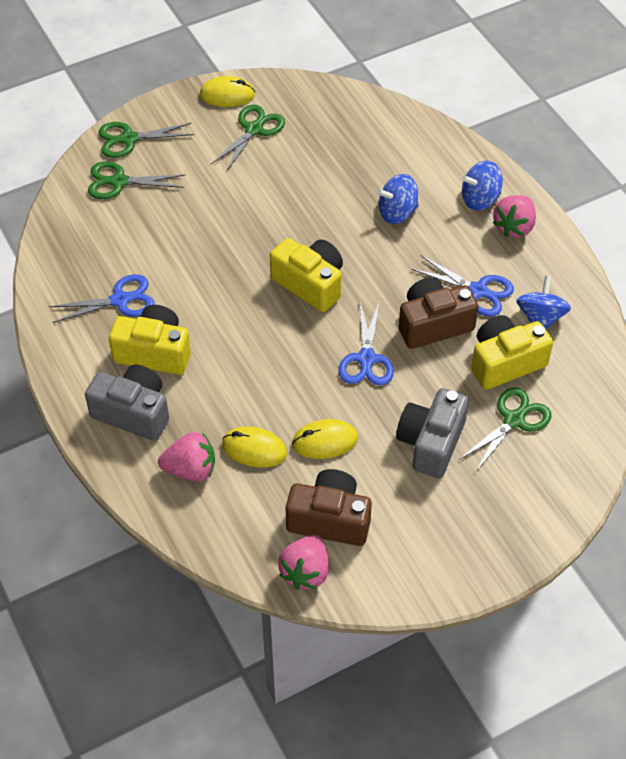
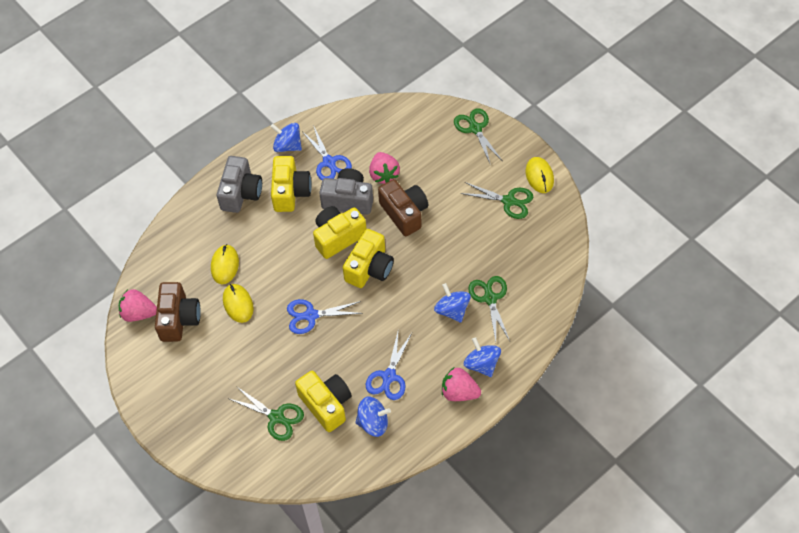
camera: 80 degrees right, 5 degrees up
(71, 344) = (287, 146): none -> blue spinning top
(119, 182) = (433, 134): green scissors -> green scissors (490, 298)
(190, 469) = (203, 234): pink strawberry -> pink strawberry (384, 174)
(250, 310) = (338, 237): none -> yellow camera
(431, 442) = (248, 367): grey camera -> grey camera (348, 200)
(433, 324) = (351, 352): brown camera -> brown camera (404, 213)

